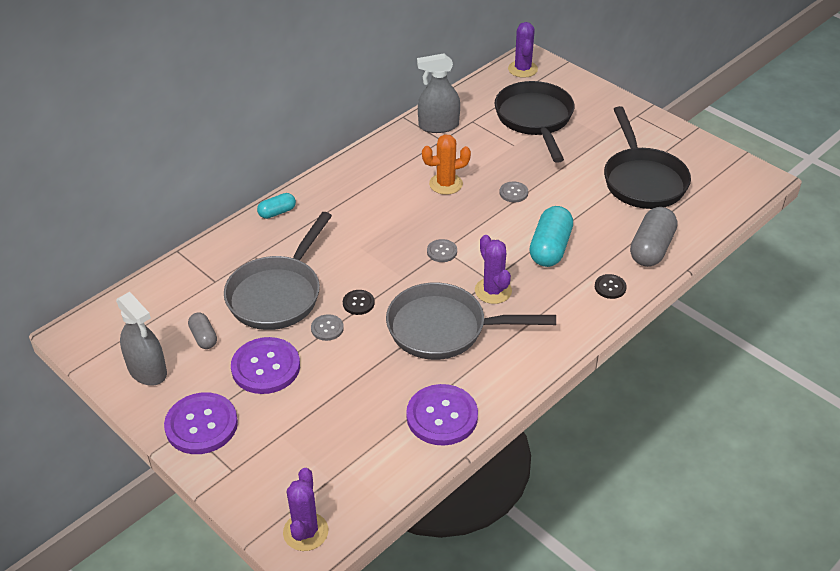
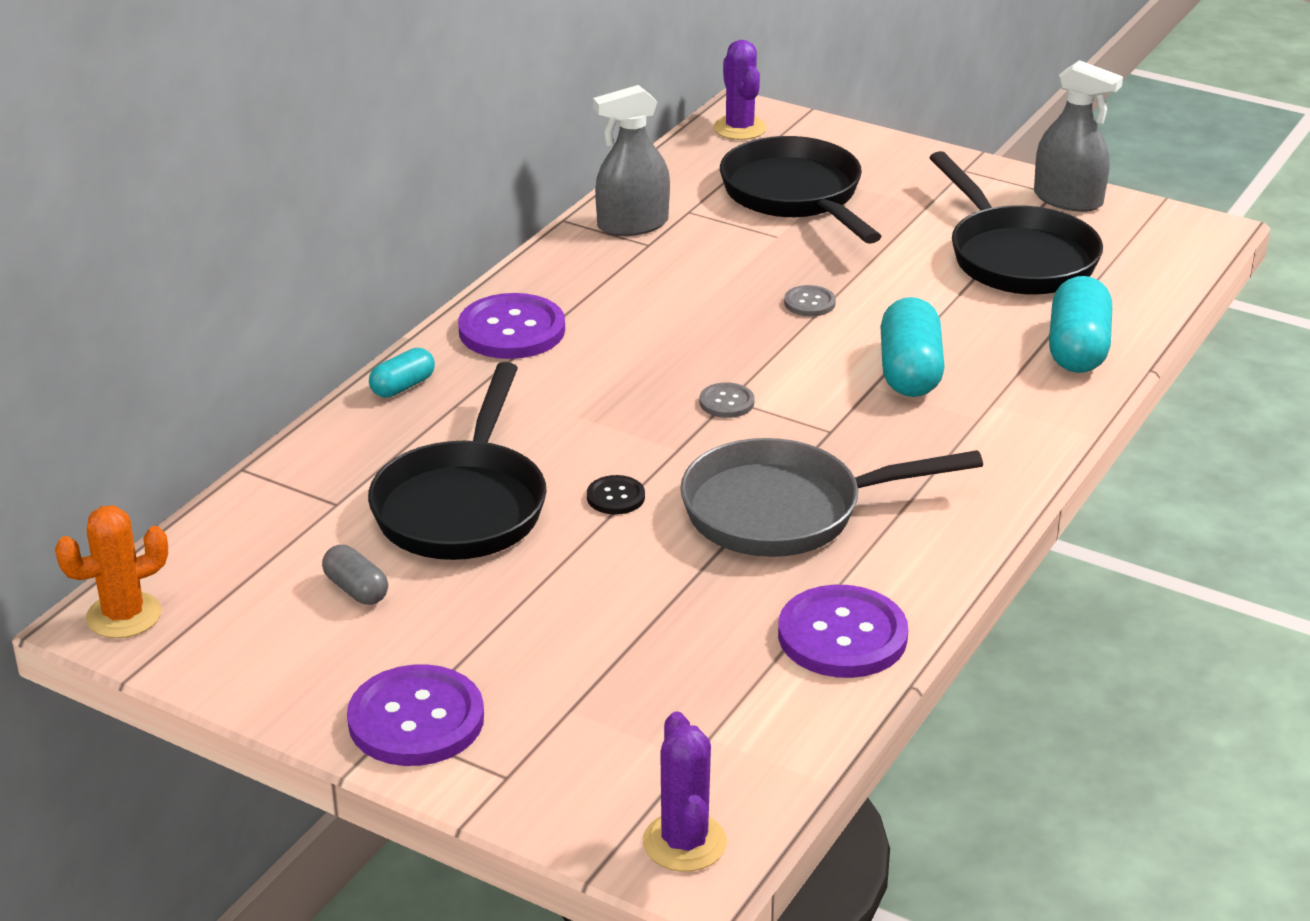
camera: 15 degrees left, 10 degrees down
(147, 370) = (273, 655): grey spray bottle -> grey spray bottle (1068, 199)
(266, 367) = (493, 615): purple button -> purple button (512, 330)
(278, 294) = (463, 505): grey pan -> black pan
(327, 328) = (577, 542): grey button -> none
(446, 184) = (686, 306): orange cactus -> orange cactus (124, 616)
(493, 291) = (842, 445): purple cactus -> none
(610, 287) = (1036, 411): black button -> none
(651, 249) = (1077, 349): grey capsule -> turquoise capsule

